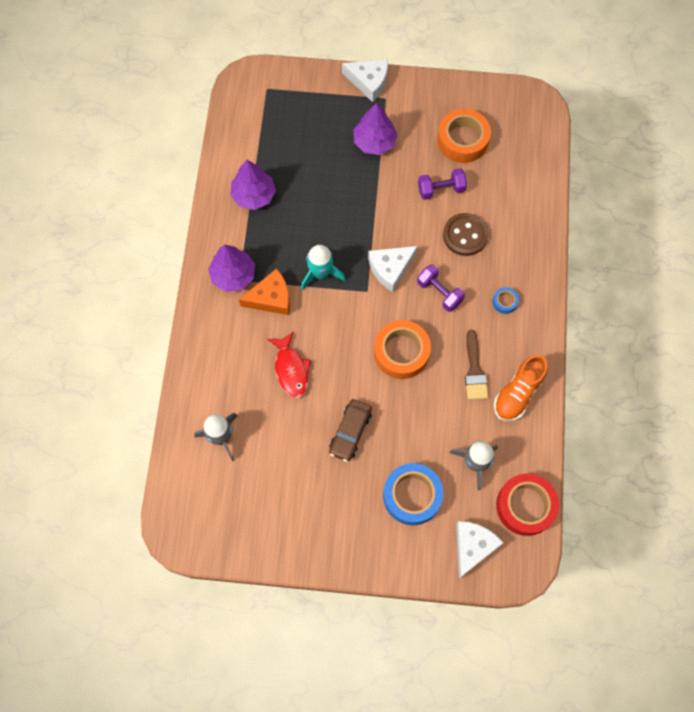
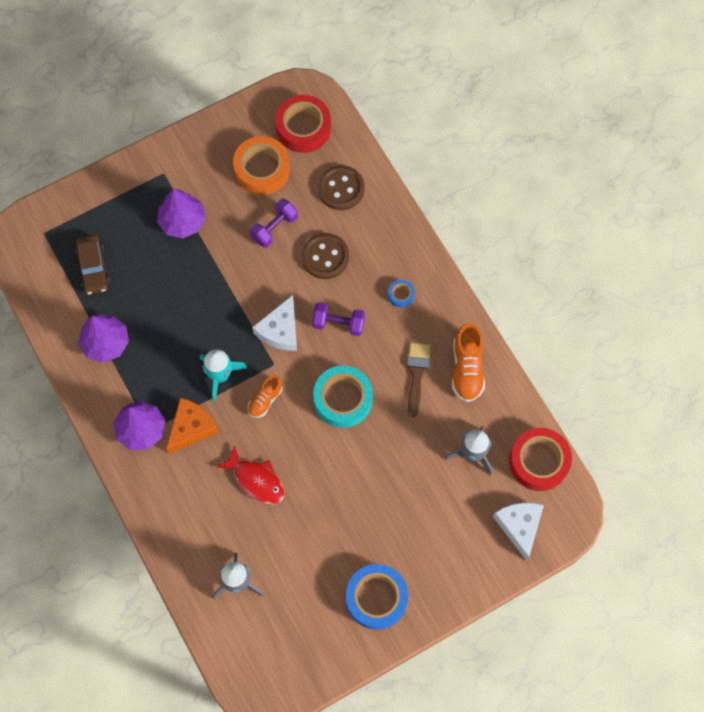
camera: 35 degrees left, 0 degrees up
(341, 313) = (265, 400): none -> orange shoe
(350, 432) = (348, 500): brown car -> brown car (93, 268)
(369, 82) = (137, 167): white cheese -> none
(401, 352) = (343, 399): orange tape -> turquoise tape
(412, 496) = (439, 518): blue tape -> blue tape (376, 598)
(474, 371) = (417, 373): brown brush -> brown brush turned 135 degrees counterclockwise
(514, 191) = (341, 189): none -> brown button
(517, 128) = (303, 128): none -> red tape

